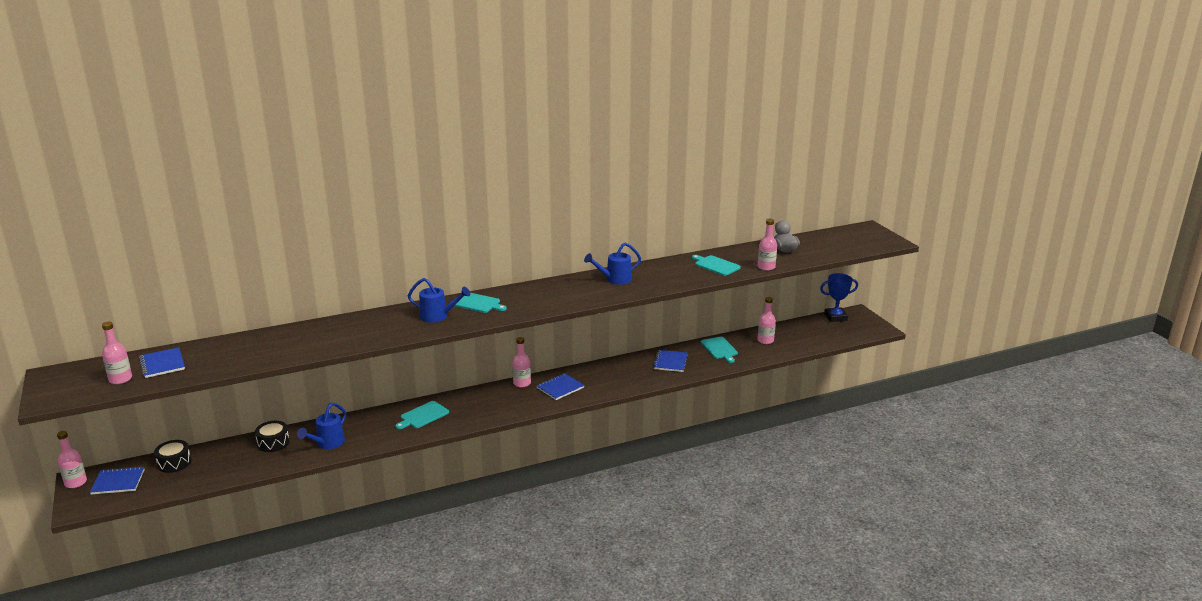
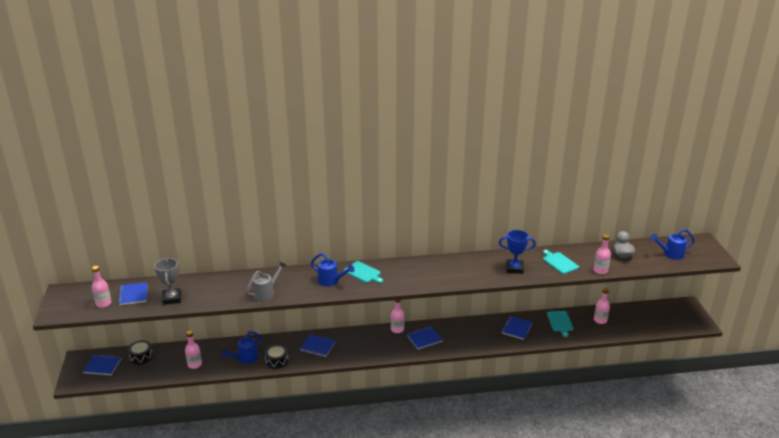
camera: 15 degrees right, 5 degrees up
(76, 483) = (76, 361): pink bottle -> pink bottle (194, 364)
(221, 361) = (172, 298): none -> grey trophy
(273, 443) = (209, 351): black drum -> black drum (277, 360)
(354, 339) = (266, 293): none -> grey watering can
(423, 416) = (317, 346): turquoise cutting board -> blue notebook
(615, 279) = (474, 265): blue watering can -> blue watering can (671, 254)
(835, 317) = (667, 306): blue trophy -> blue trophy (514, 268)

